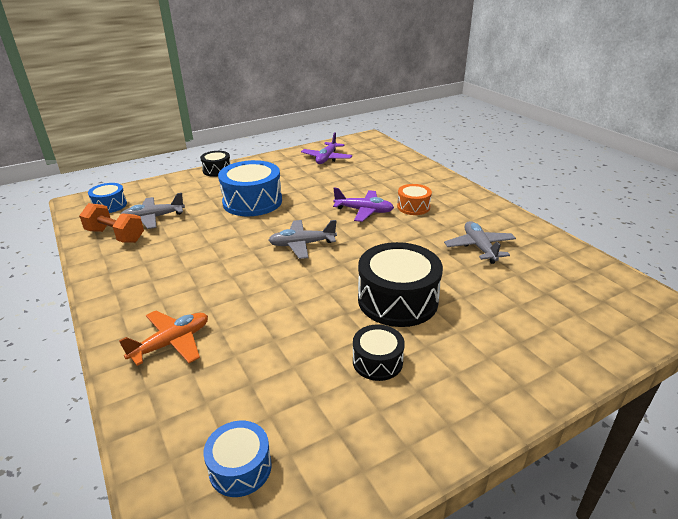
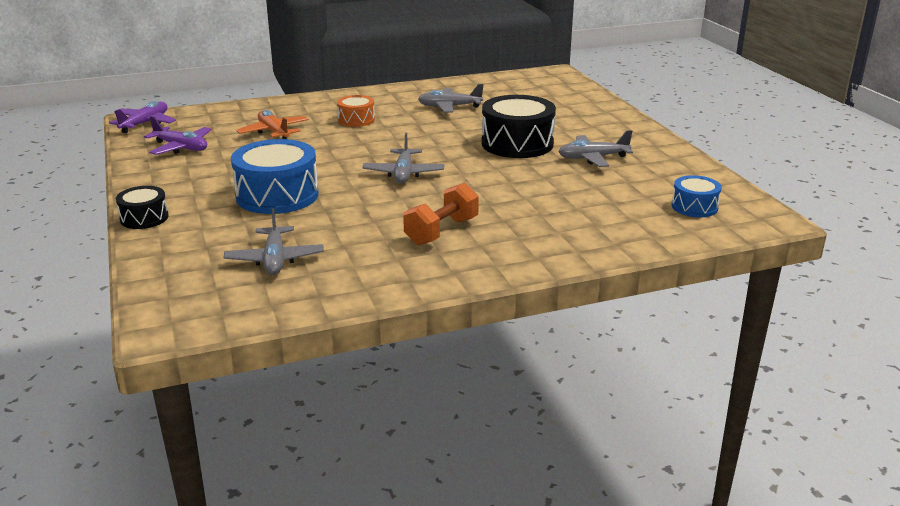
camera: 80 degrees left, 5 degrees down
(110, 205) = (201, 298): blue drum -> none
(115, 236) = (311, 284): orange dumbbell -> orange dumbbell (441, 231)
(171, 343) = (556, 235): orange plane -> orange plane (274, 132)
(364, 211) = (349, 141): purple plane -> purple plane (145, 123)
(377, 361) = (593, 158): black drum -> grey plane

